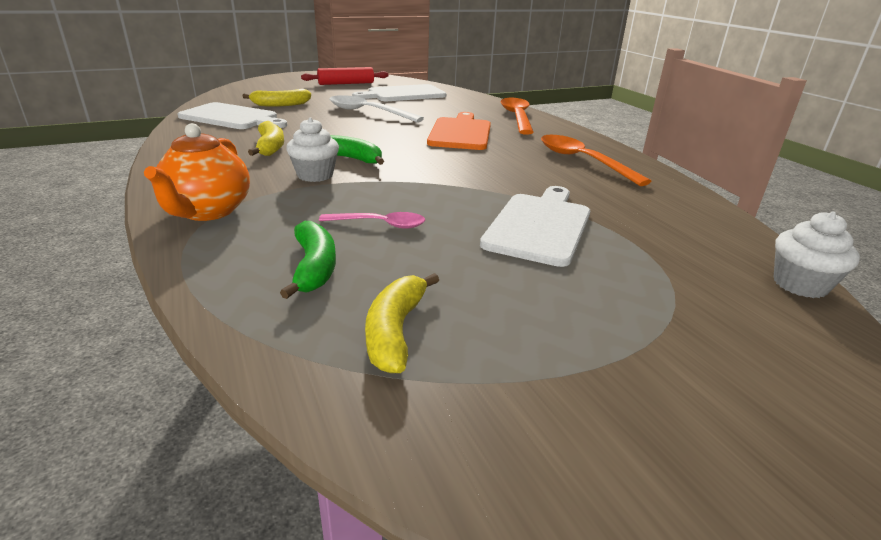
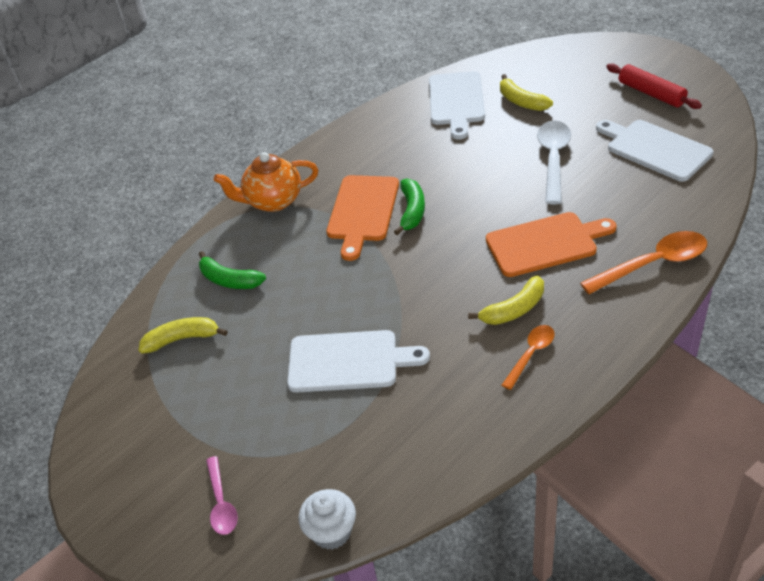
camera: 75 degrees right, 15 degrees up
(270, 147) = (403, 160): yellow banana -> yellow banana (514, 309)
(314, 267) = (229, 280): green banana -> green banana turned 60 degrees clockwise
(315, 175) = (363, 212): white cupcake -> orange cutting board
(380, 224) = (300, 281): pink spoon -> pink spoon (221, 503)
(582, 161) = (531, 354): orange spoon -> orange spoon, size x0.59

